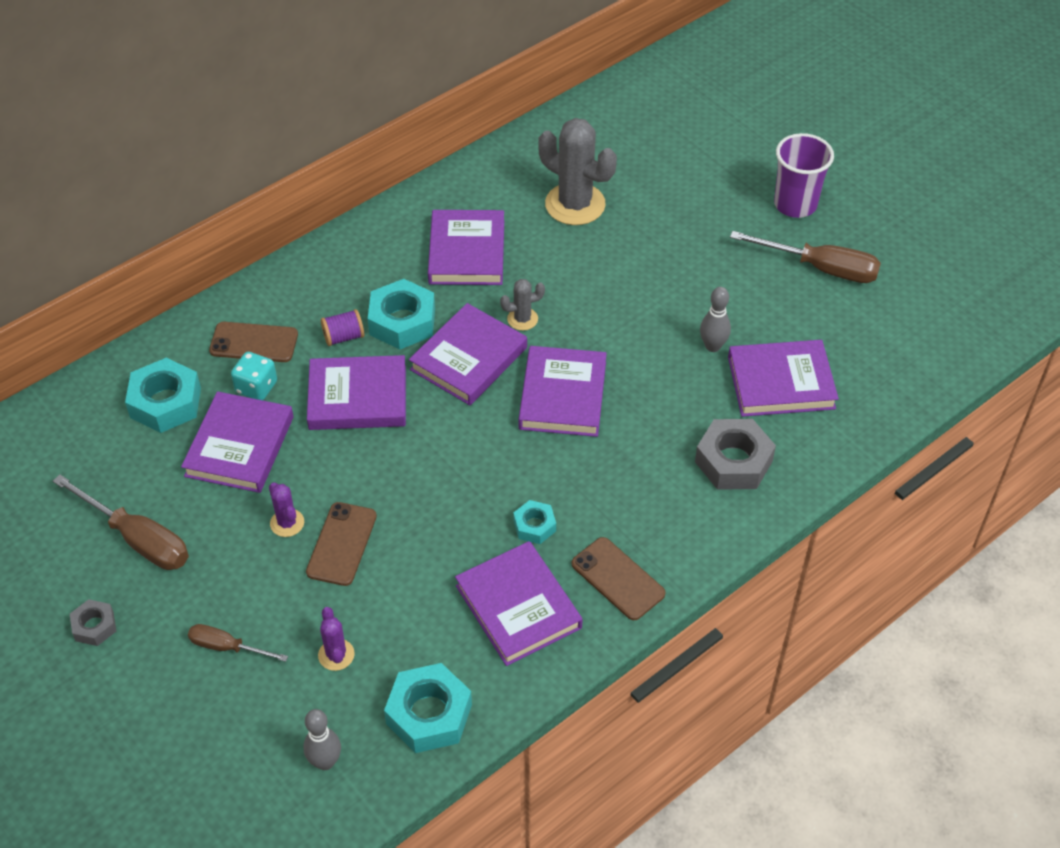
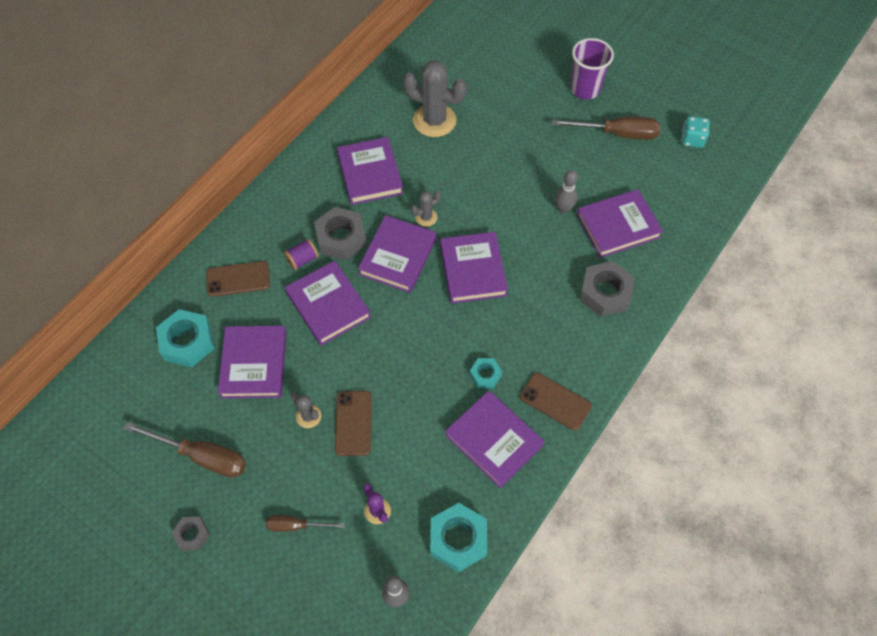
camera: 15 degrees left, 10 degrees up
(256, 387) = (251, 314): turquoise dice -> turquoise dice (692, 139)
(287, 523) = (308, 416): purple cactus -> grey cactus
(358, 397) = (328, 305): purple book -> purple book turned 75 degrees clockwise
(402, 322) = (341, 238): turquoise nut -> grey nut

